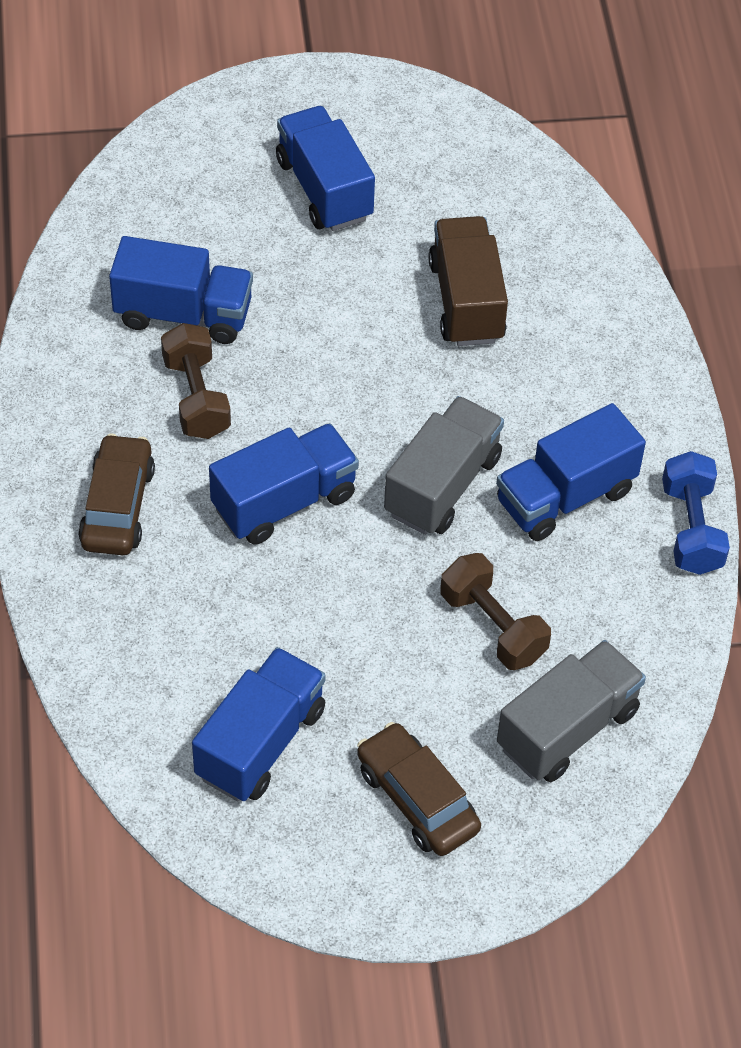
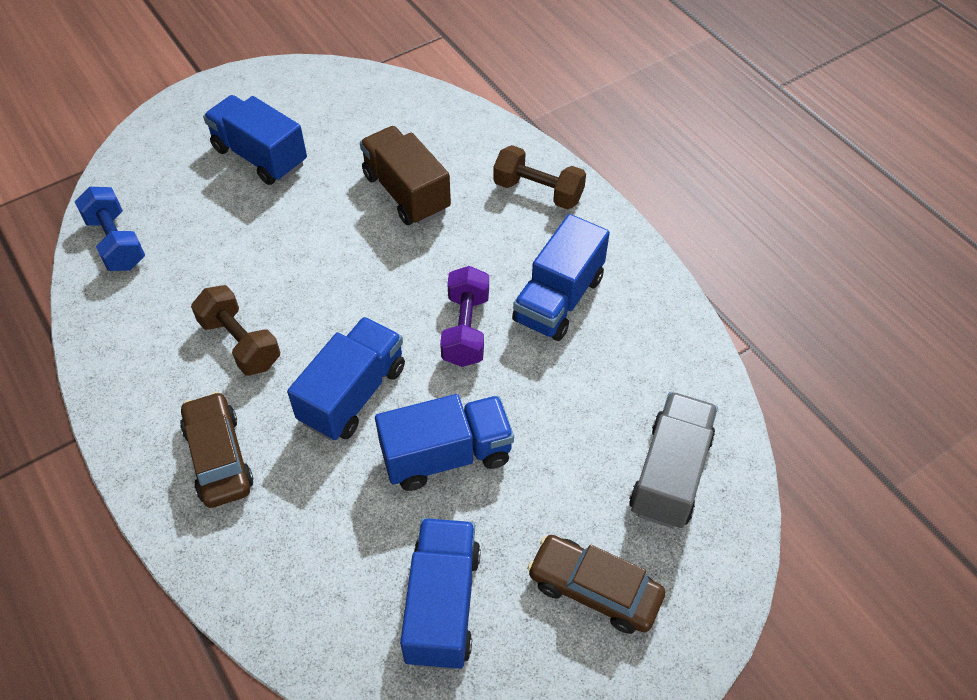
camera: 25 degrees left, 0 degrees up
(183, 314) = (198, 284): blue truck -> blue truck (446, 455)
(442, 485) = (466, 329): grey truck -> purple dumbbell
(493, 626) = (567, 419): brown dumbbell -> brown dumbbell (538, 191)
(691, 528) = (659, 284): blue dumbbell -> blue dumbbell (116, 242)

